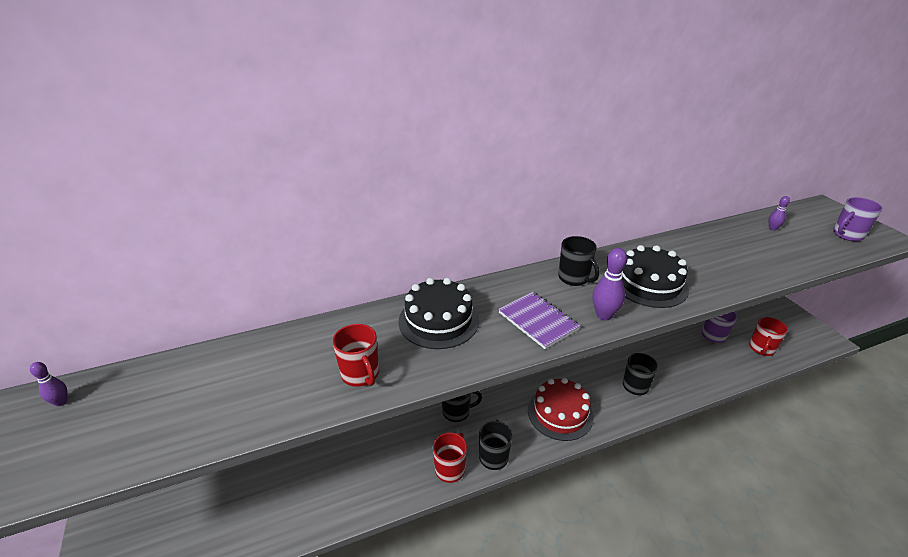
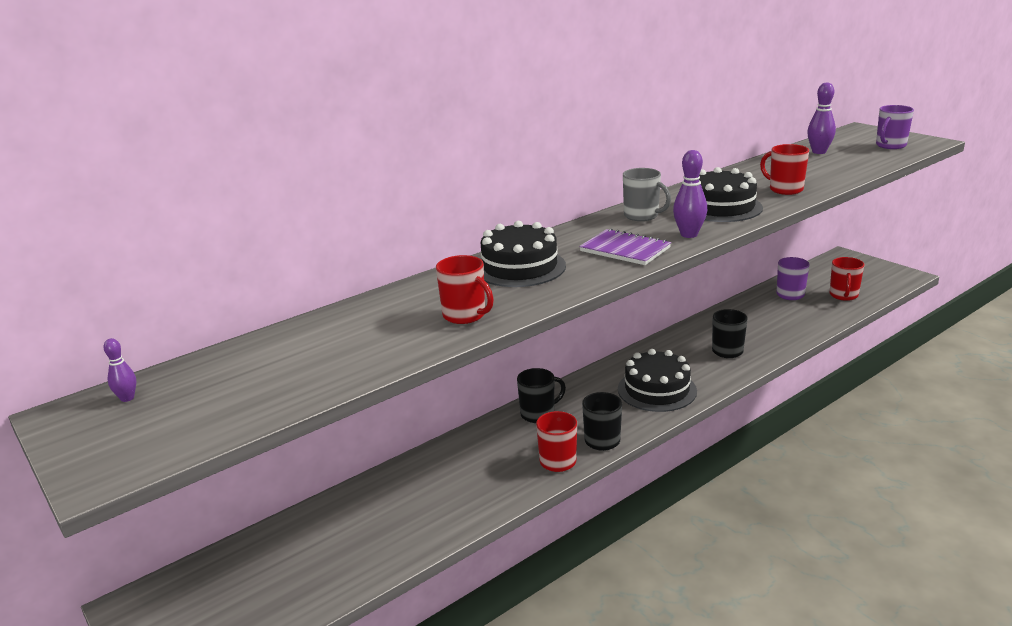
camera: 15 degrees left, 10 degrees down
(560, 413) = (657, 390): red cake -> black cake
(574, 278) = (642, 216): black mug -> grey mug
(720, 273) = (785, 189): none -> red mug
(772, 228) = (819, 152): purple bowling pin -> purple bowling pin, size x1.74

